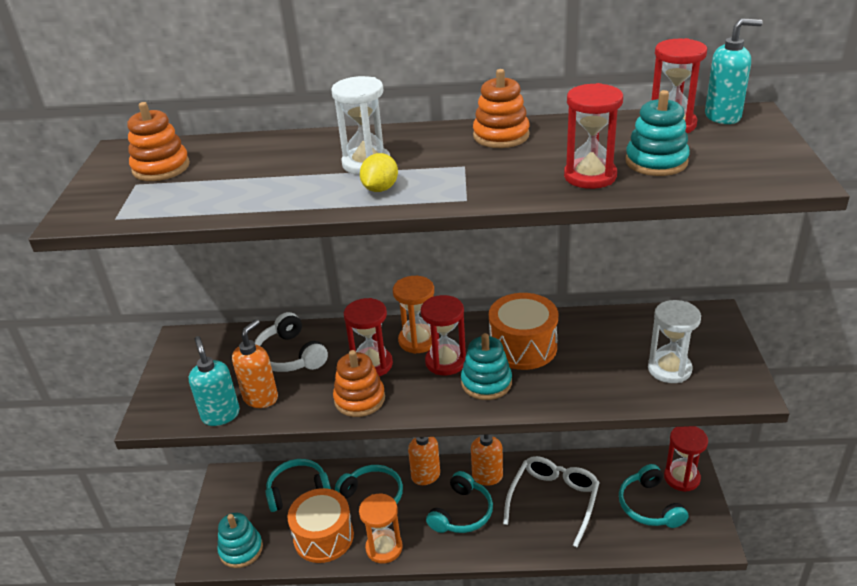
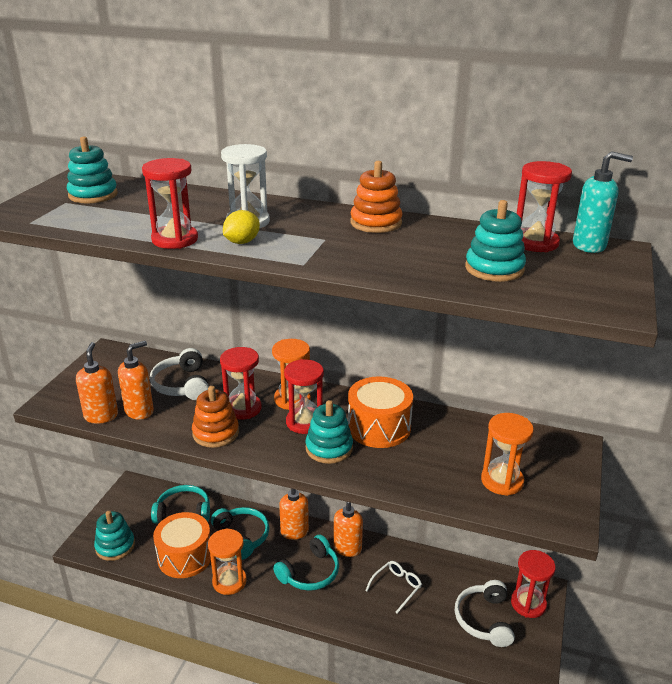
camera: 15 degrees right, 5 degrees down
(161, 168) = (93, 195): orange stacking toy -> turquoise stacking toy
(221, 415) = (101, 416): turquoise soap dispenser -> orange soap dispenser
(553, 501) = (396, 587): white glasses -> white glasses, size x0.57
(590, 176) = (424, 268): red hourglass -> red hourglass (175, 240)
(649, 506) = (484, 619): turquoise headphones -> white headphones
(669, 369) = (502, 481): white hourglass -> orange hourglass

